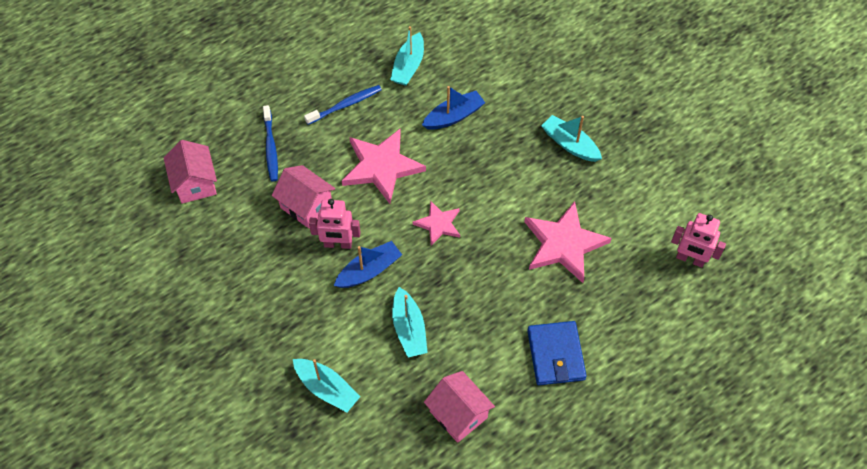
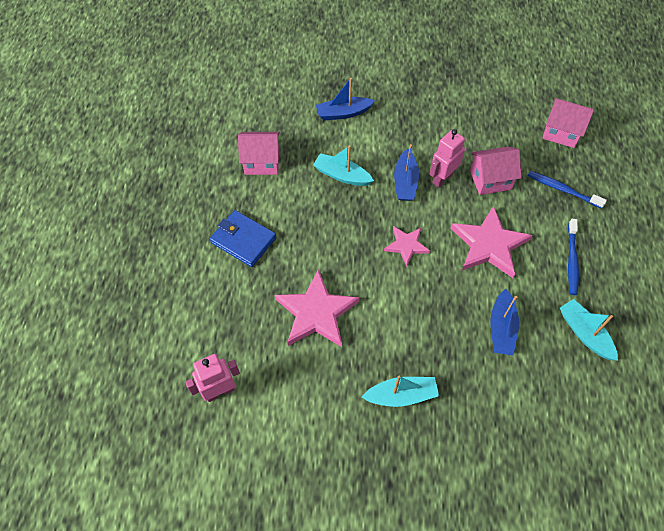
camera: 130 degrees right, 0 degrees up
(327, 388) = (343, 113): turquoise boat -> blue boat

